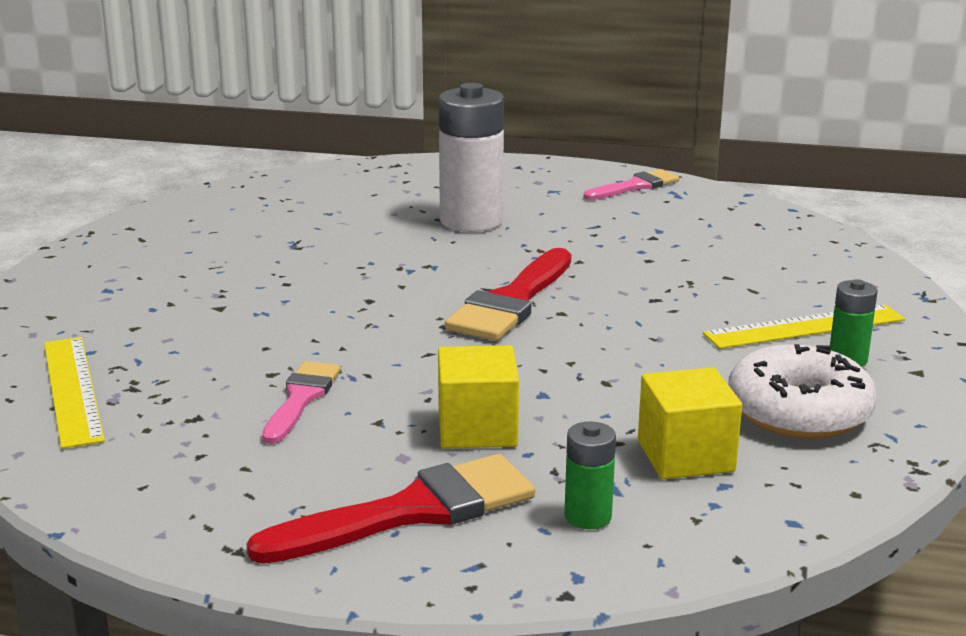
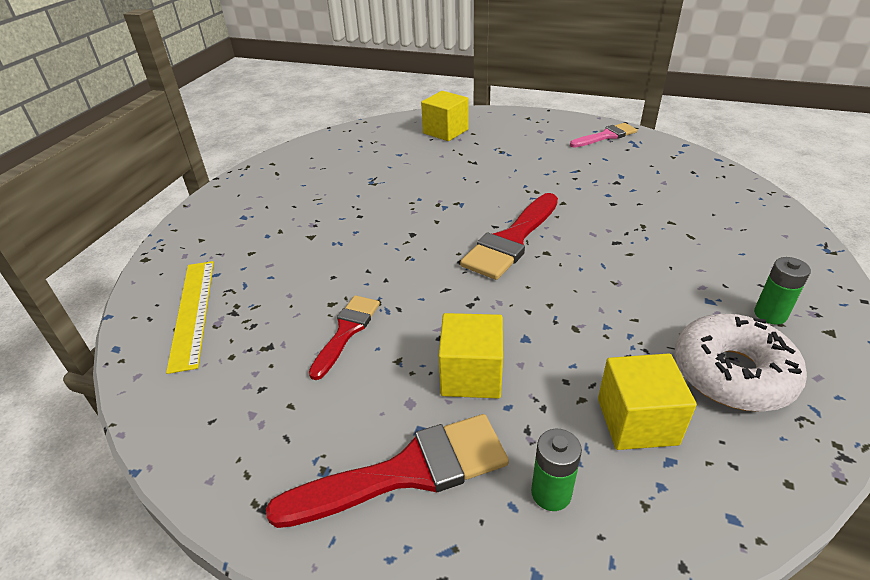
camera: 10 degrees right, 15 degrees up
(301, 398) = (346, 331): pink brush -> red brush
(395, 184) = (445, 131): none -> yellow cube
(471, 221) = (491, 164): white battery -> none
(805, 327) = (733, 277): yellow ruler -> none

